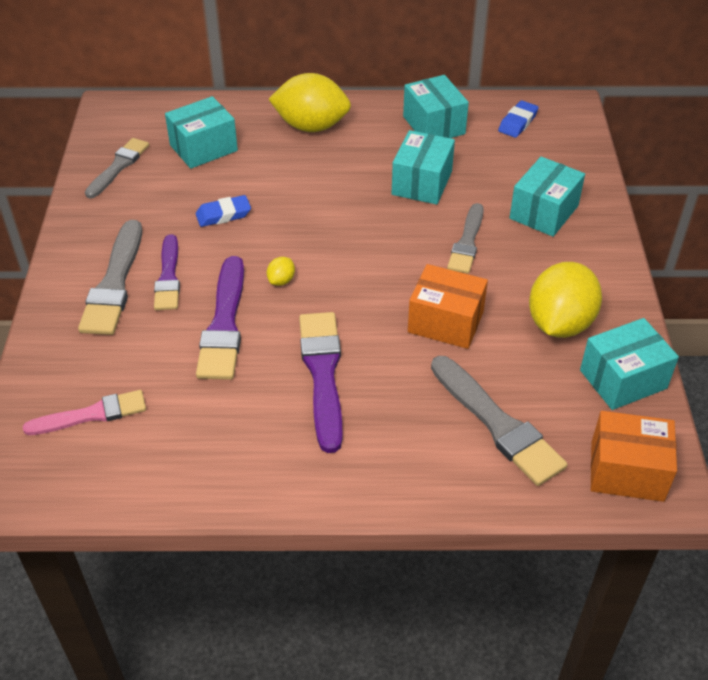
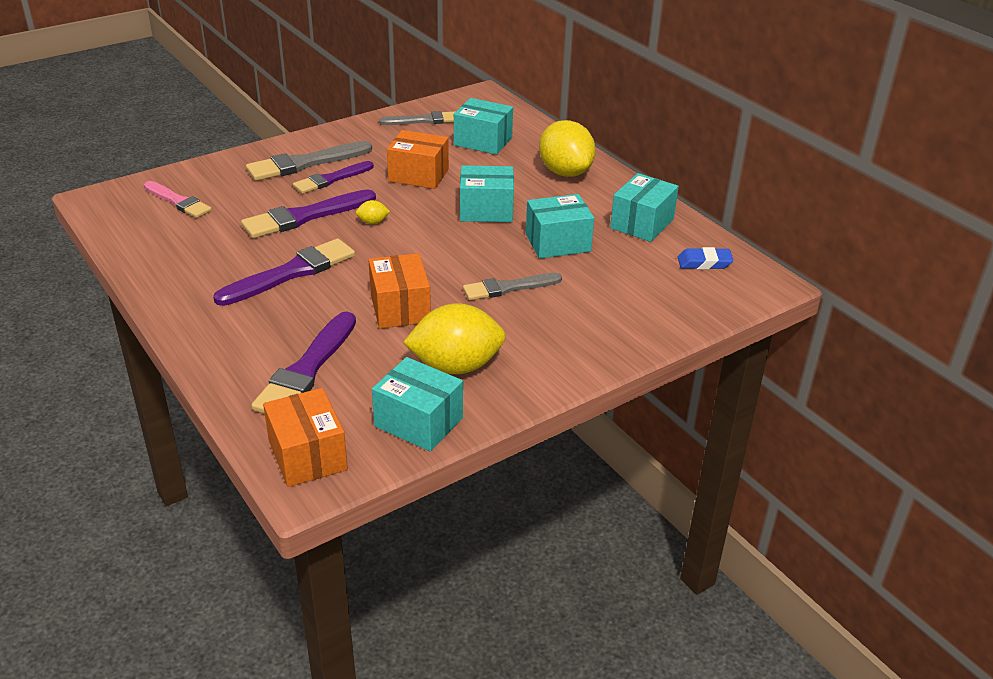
camera: 55 degrees right, 10 degrees down
(223, 215) = (418, 175): blue eraser -> orange box
(497, 424) = (306, 370): grey brush -> purple brush
(544, 212) = (594, 314): turquoise box -> turquoise box (486, 210)

